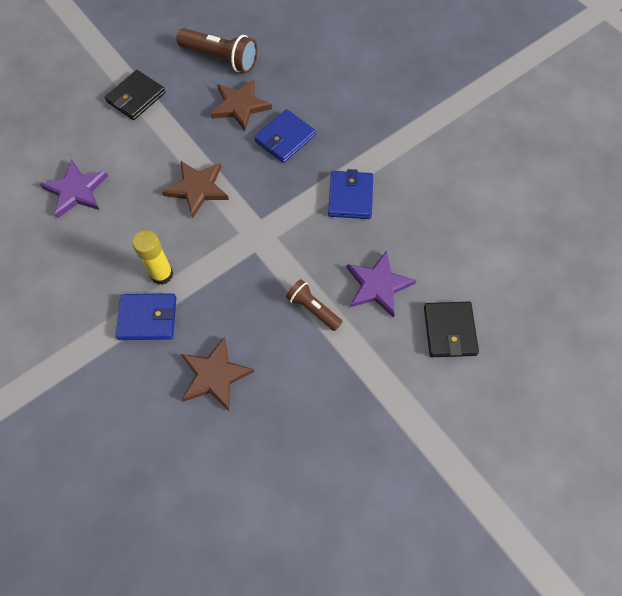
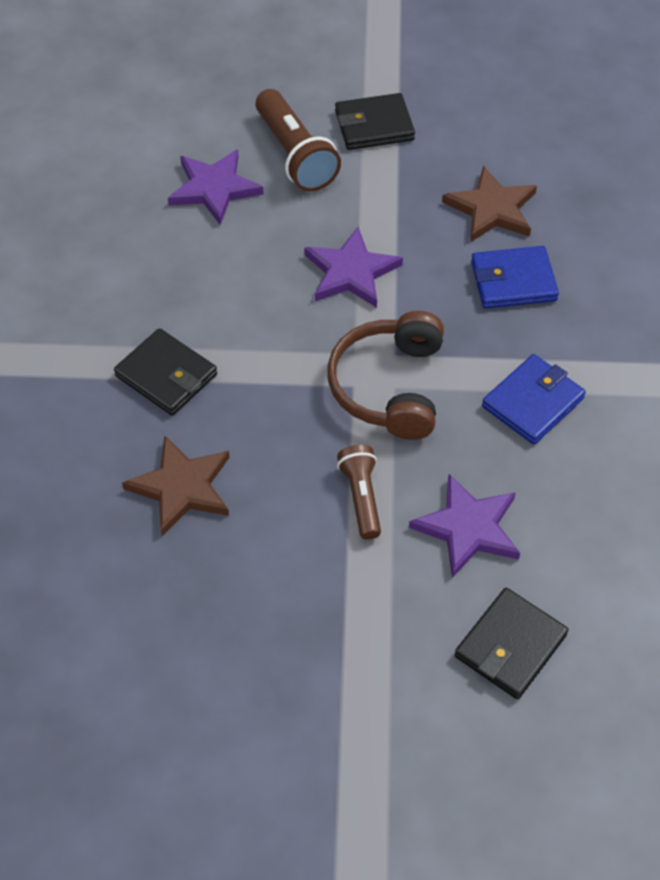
camera: 40 degrees right, 10 degrees down
(148, 318) = (166, 375): blue wallet -> black wallet
(162, 274) = (224, 339): yellow glue stick -> none
(197, 188) = (351, 272): brown star -> purple star
(221, 59) = (519, 140): brown flashlight -> brown flashlight (295, 155)
(273, 238) = (389, 386): none -> brown headphones

